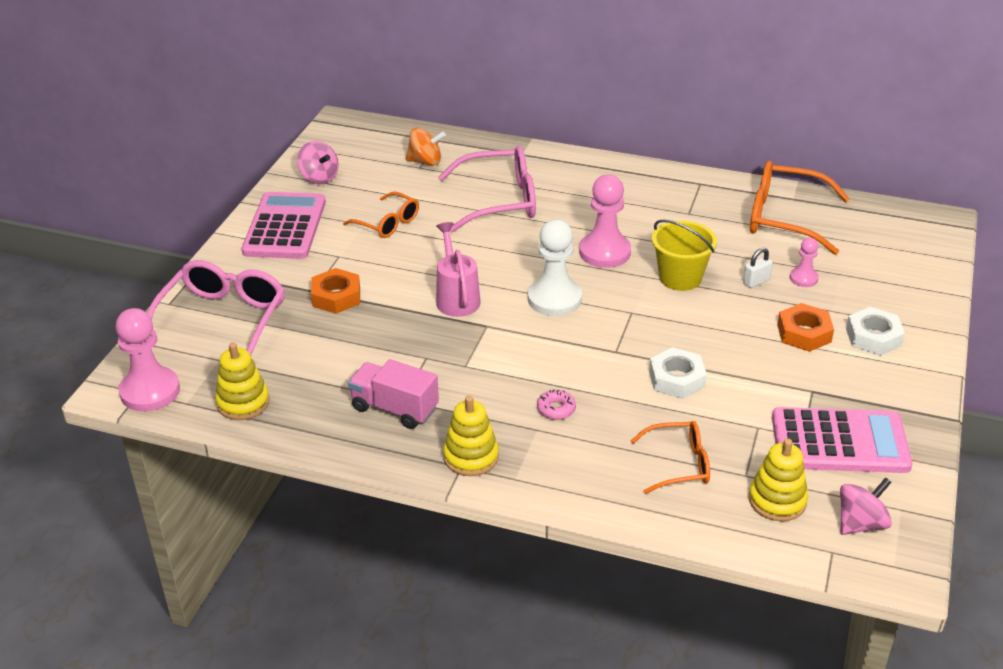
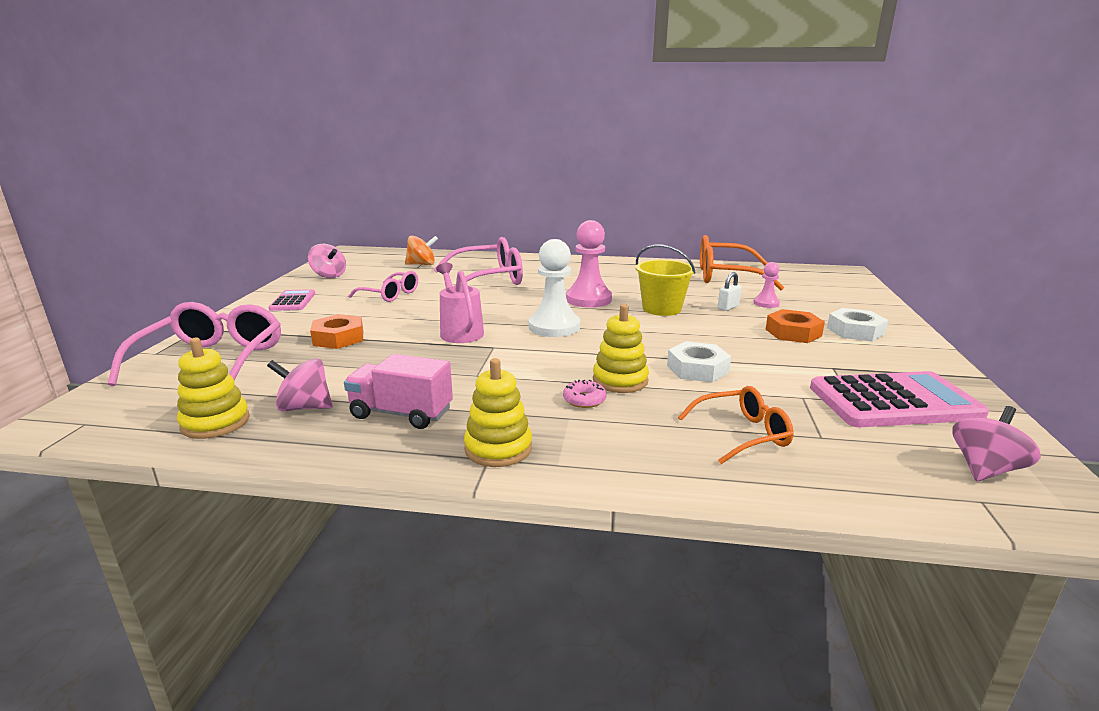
camera: 10 degrees left, 15 degrees down
(150, 391) = (99, 421): pink pawn -> none
(285, 227) = (293, 301): pink calculator -> pink calculator, size x0.54
(313, 392) = (305, 407): none -> pink spinning top
(388, 223) = (390, 295): orange glasses -> pink glasses
(777, 500) = (874, 456): yellow stacking toy -> yellow stacking toy (620, 380)

